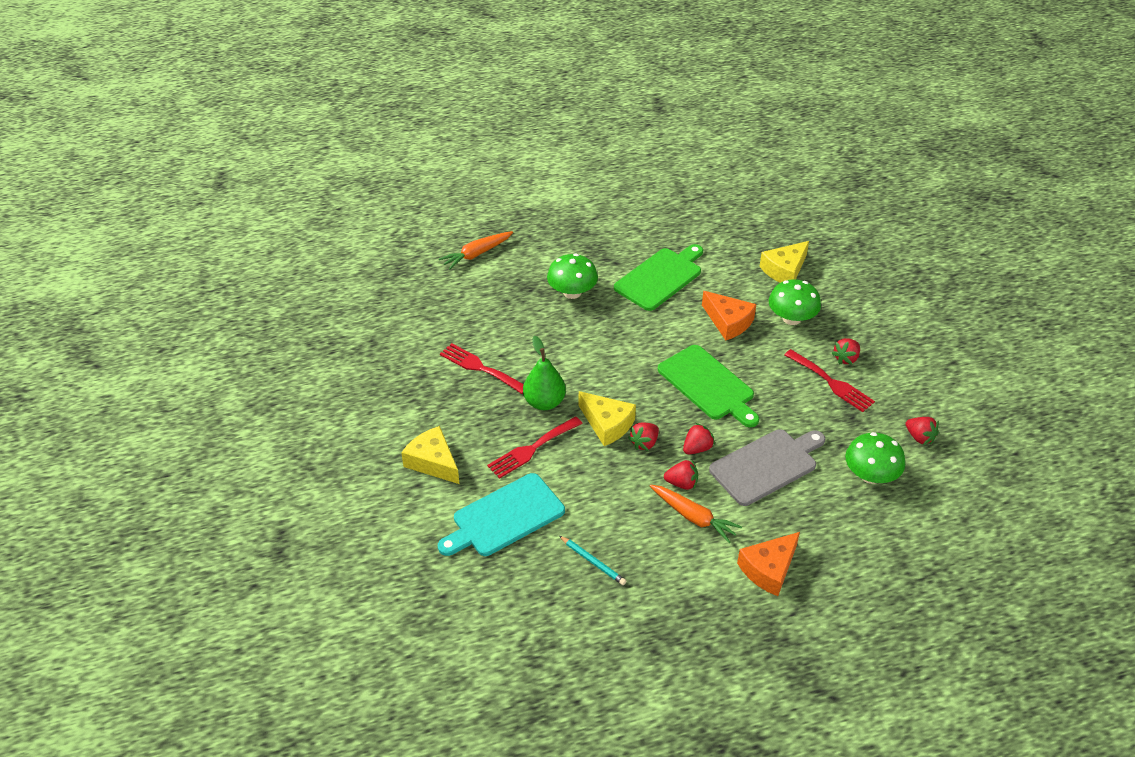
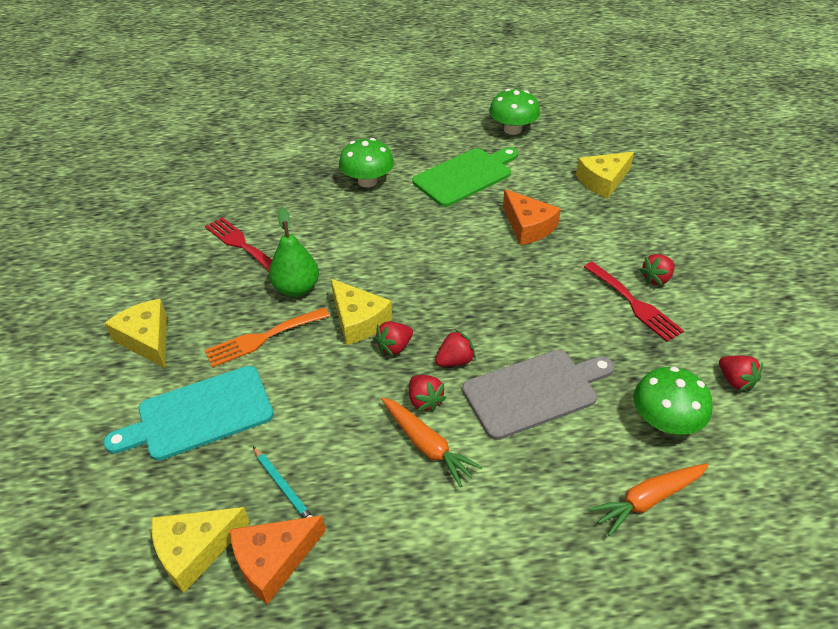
camera: 10 degrees right, 0 degrees up
(477, 254) = (284, 137): orange carrot -> orange carrot (648, 500)
(531, 449) = (262, 338): red fork -> orange fork
(543, 614) = (195, 550): none -> yellow cheese
(682, 483) = (424, 401): red strawberry -> red strawberry turned 45 degrees clockwise
(708, 385) = (487, 290): green cutting board -> none
(769, 569) = (506, 530): orange cheese -> orange cheese (273, 561)
(791, 318) = (600, 230): green mushroom -> green mushroom (512, 129)

